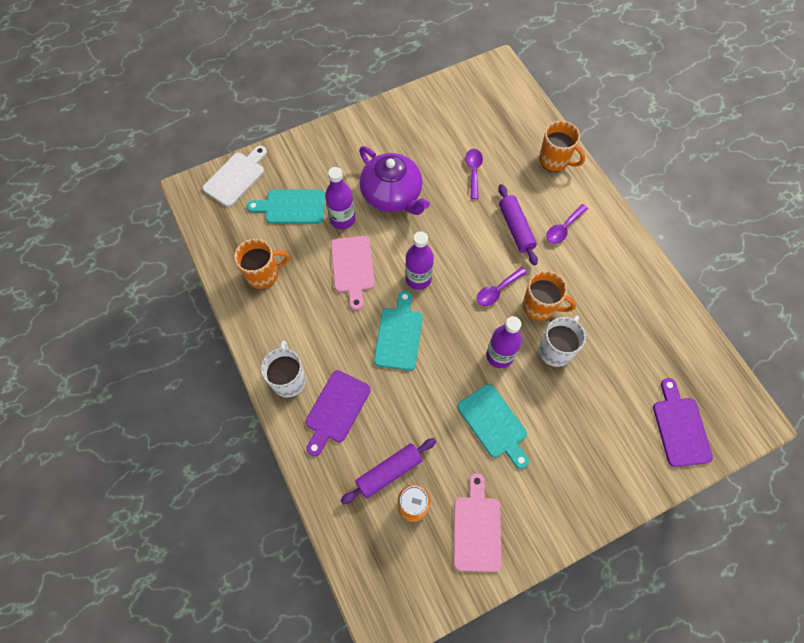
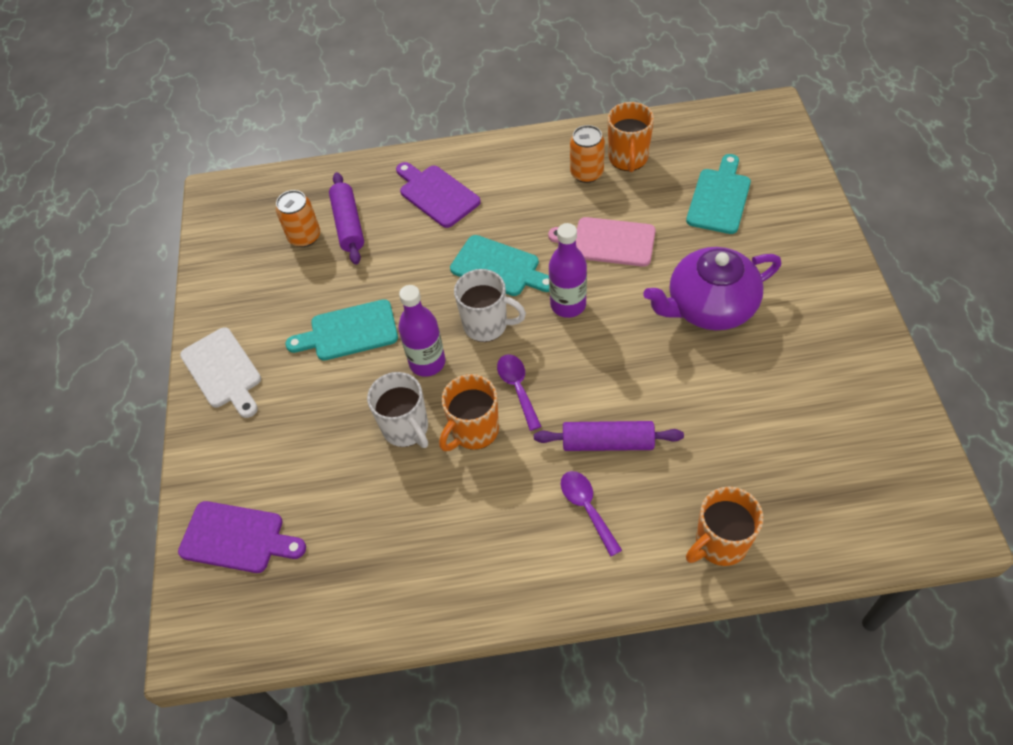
camera: 115 degrees right, 10 degrees down
(236, 177) = (781, 152): white cutting board -> white cutting board (223, 371)
(286, 300) = (586, 173): none -> orange can
(289, 380) = (488, 162): white mug -> white mug (487, 325)
(342, 219) = (684, 245): purple bottle -> none
(473, 171) = (726, 417): purple spoon -> none
(477, 529) = (252, 284): pink cutting board -> none

